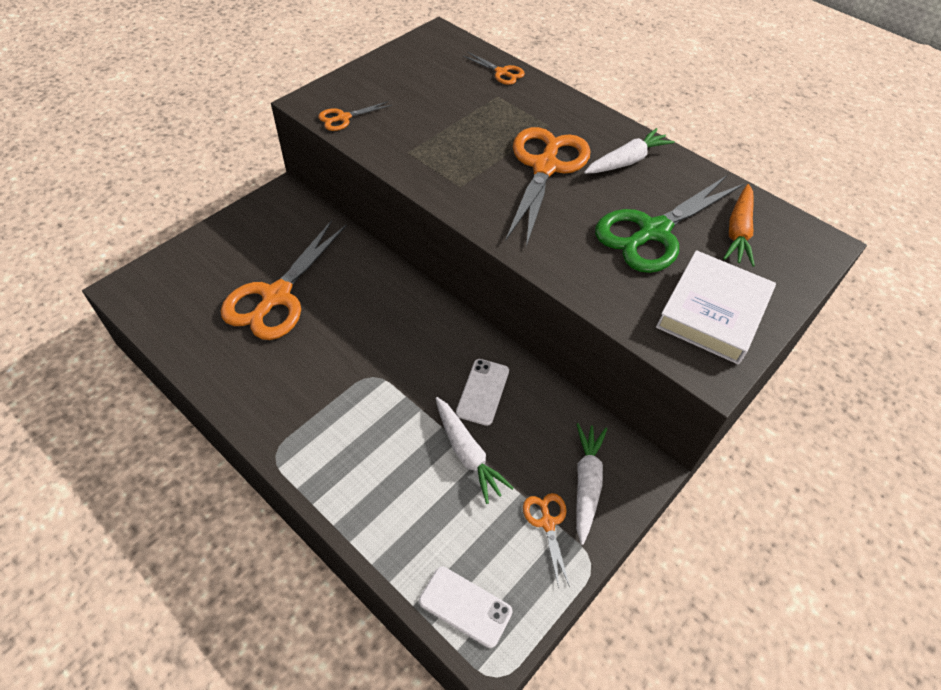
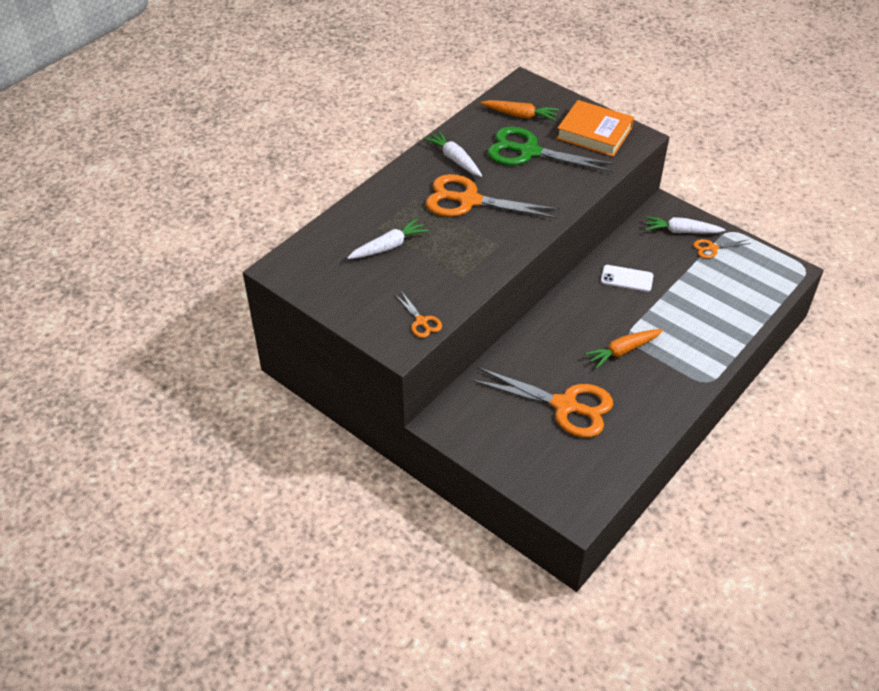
camera: 90 degrees left, 5 degrees down
(349, 366) = (623, 351): none -> orange carrot
(465, 606) = (773, 282): white phone -> none
(467, 453) = (676, 284): white carrot -> white carrot (388, 246)
(501, 72) = (342, 225): orange scissors -> none
(653, 232) = (528, 152): green scissors -> green scissors turned 150 degrees clockwise
(713, 312) = (594, 133): white book -> orange book

